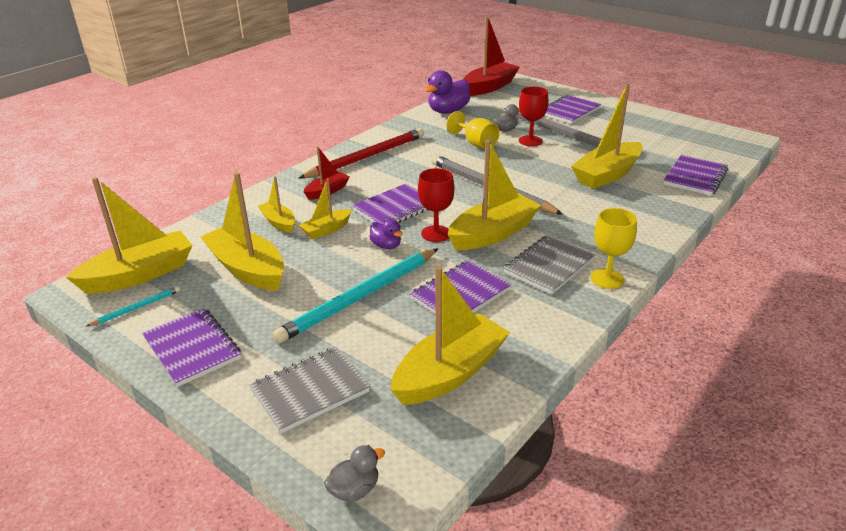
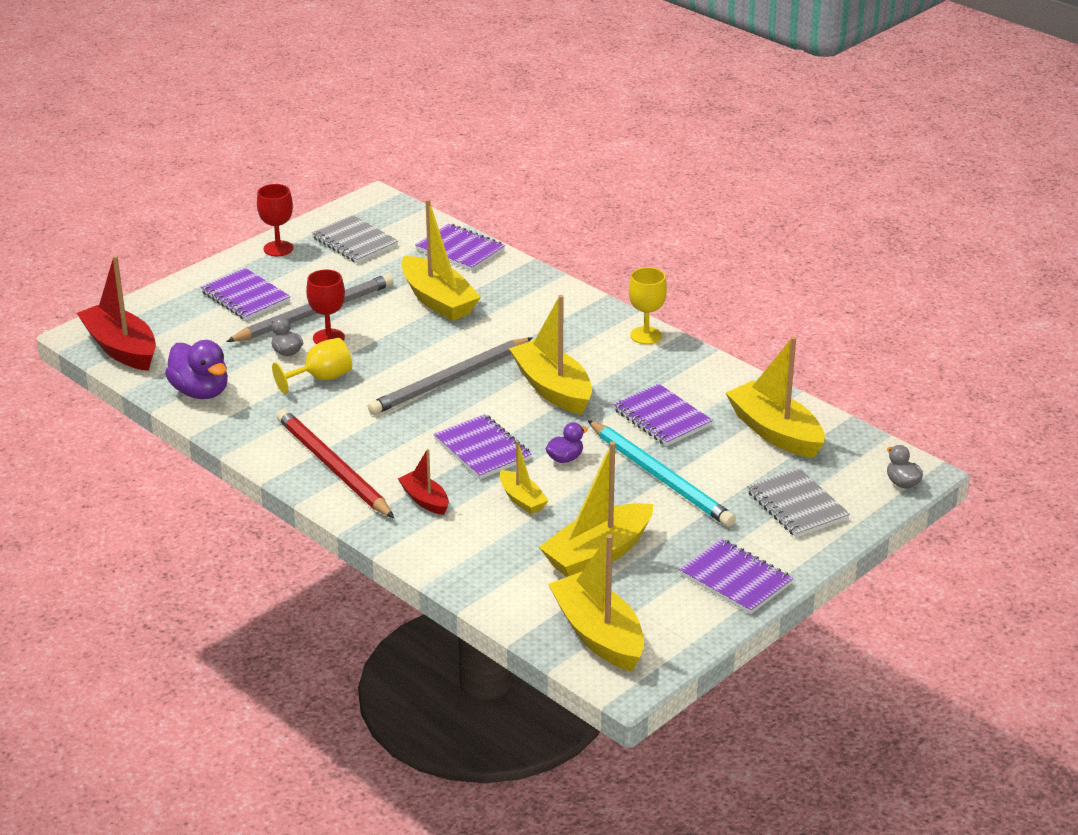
camera: 85 degrees left, 0 degrees up
(137, 308) = (664, 626): turquoise pencil -> none
(192, 348) = (735, 579): purple notebook -> purple notebook turned 75 degrees clockwise
(279, 222) = (497, 536): yellow boat -> none
(436, 233) = (546, 424): red goblet -> red goblet (278, 248)
(548, 266) = (620, 363): grey notebook -> grey notebook (354, 242)

